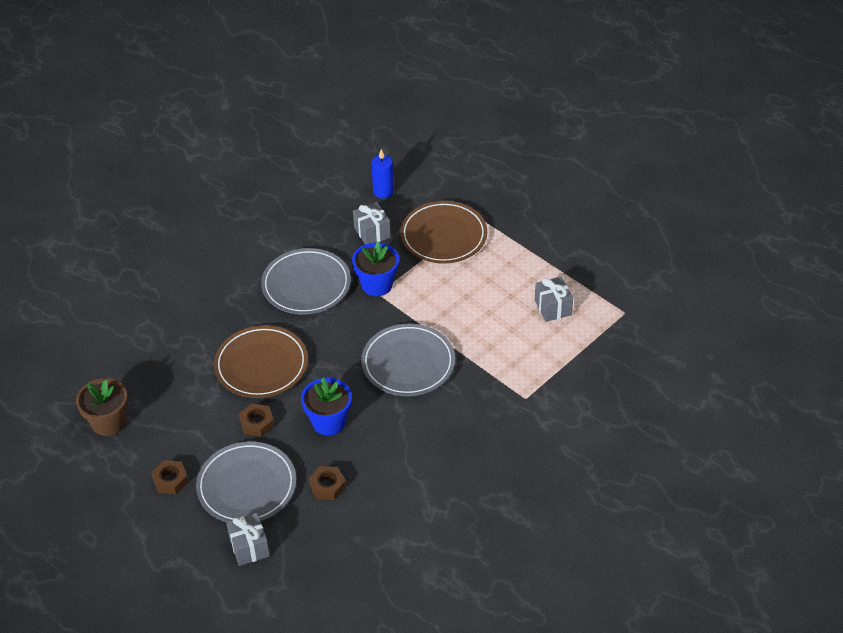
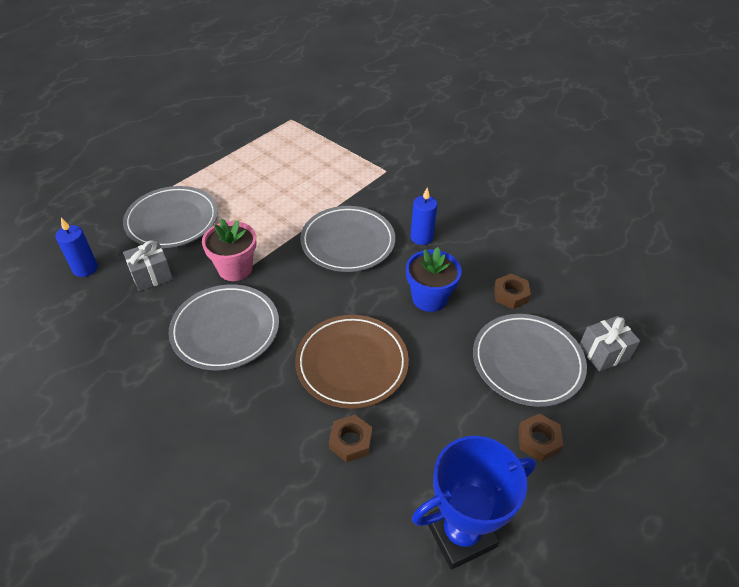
camera: 95 degrees left, 0 degrees up
(108, 422) = (460, 534): brown flower pot -> blue trophy
(257, 423) = (439, 360): brown nut -> brown nut (350, 441)
(377, 285) = (235, 268): blue flower pot -> pink flower pot
(412, 422) = (421, 237): none -> blue candle
(443, 236) = (172, 220): brown plate -> grey plate
(553, 307) = (281, 154): grey gift -> none

